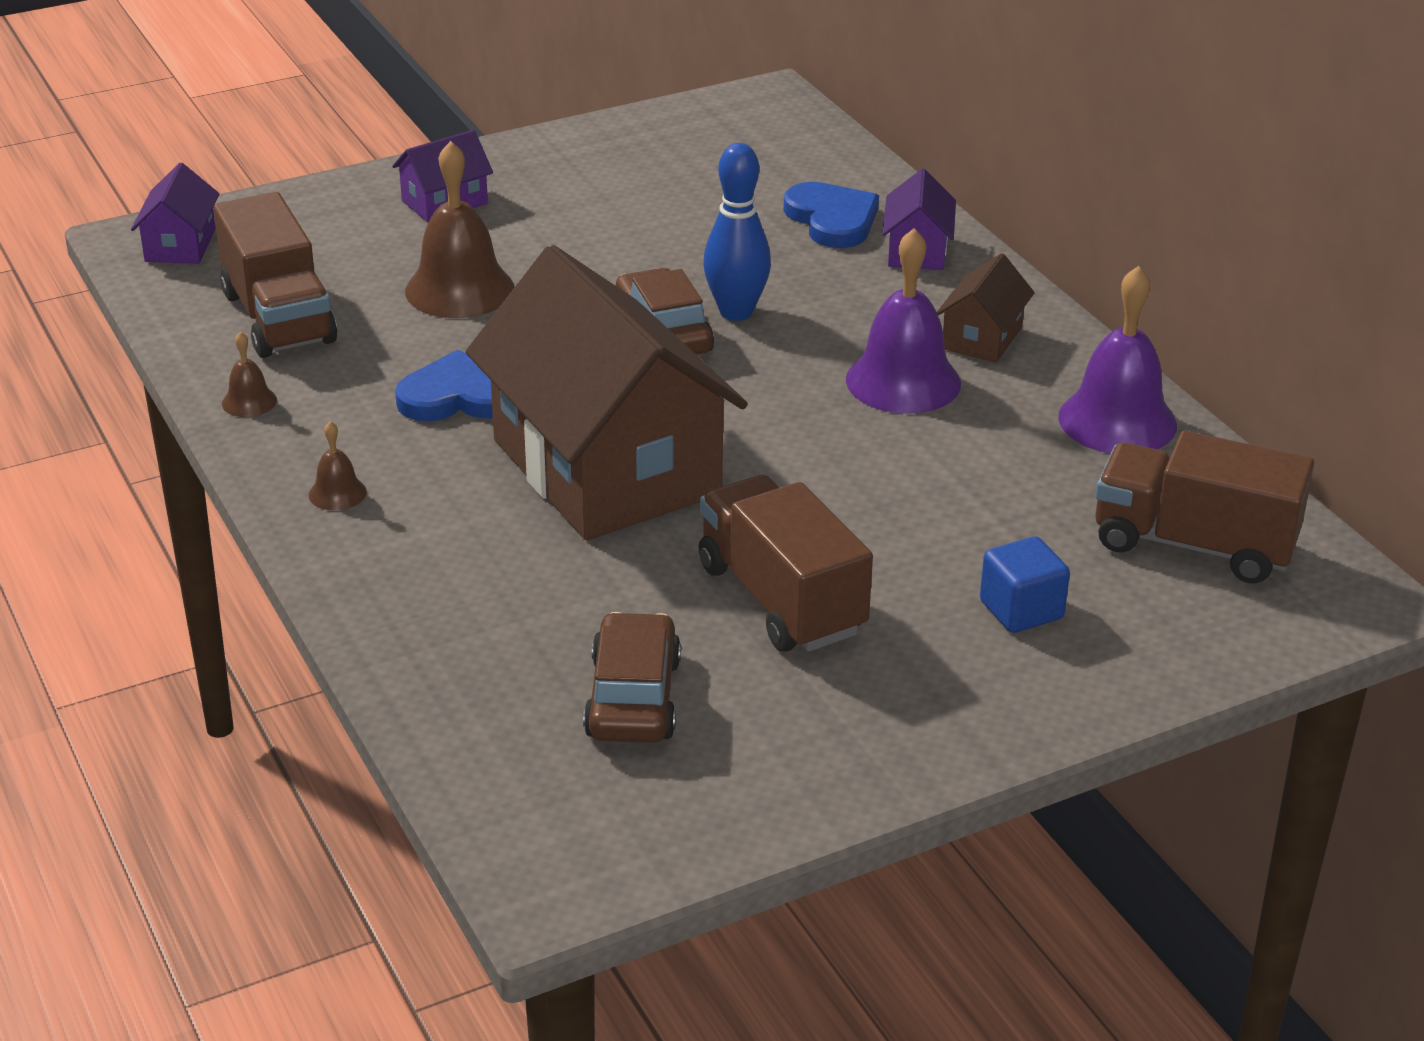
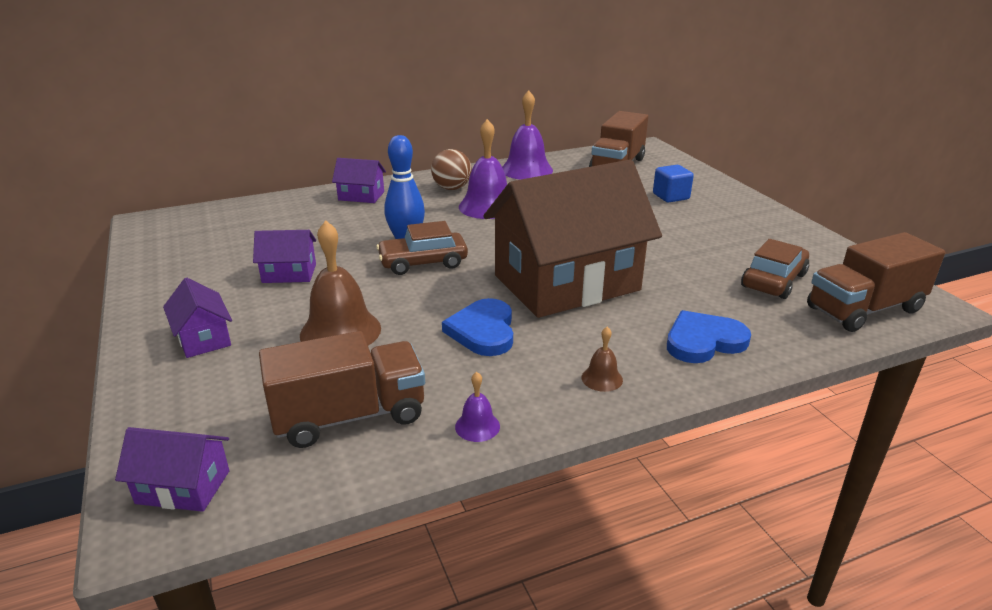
camera: 85 degrees left, 5 degrees down
(249, 401) = (477, 426): brown bell -> purple bell
(616, 230) = (289, 273): none -> purple house
(633, 698) = (773, 280): brown car -> brown car turned 120 degrees clockwise
(781, 599) = (678, 242): brown truck -> brown truck (864, 309)
(832, 219) = (315, 213): blue heart -> blue heart (703, 341)
(982, 338) = (452, 188): brown house -> brown ball

